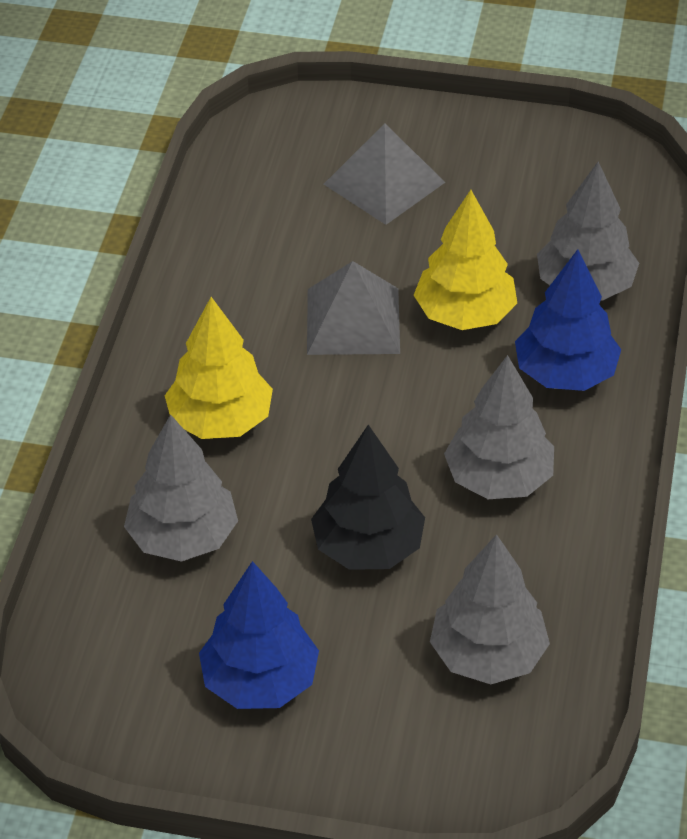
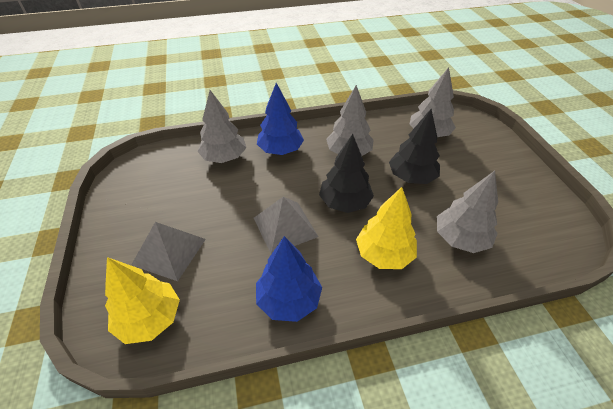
camera: 115 degrees left, 0 degrees up
(260, 681) = (499, 185): blue tree -> blue tree (289, 299)
(361, 416) = (345, 203): none -> black tree
(465, 314) = (260, 189): yellow tree -> yellow tree (150, 318)

